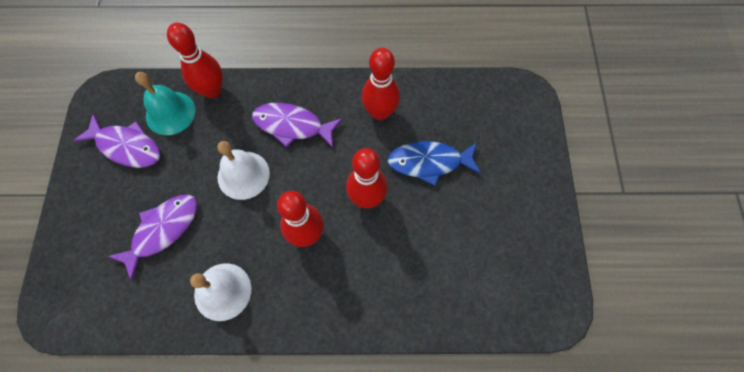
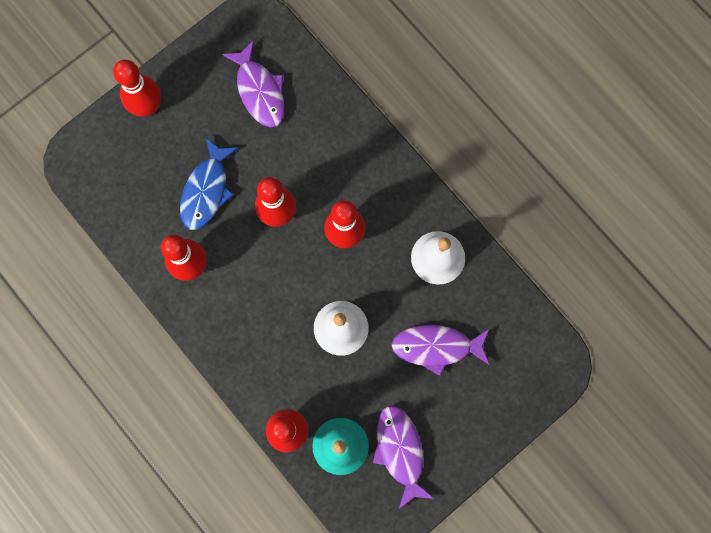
camera: 130 degrees left, 10 degrees up
(292, 125) = (264, 328): purple fish -> purple fish (259, 91)
(429, 162) = (206, 190): blue fish -> blue fish turned 60 degrees clockwise
(533, 169) = (148, 107): none -> red bowling pin

